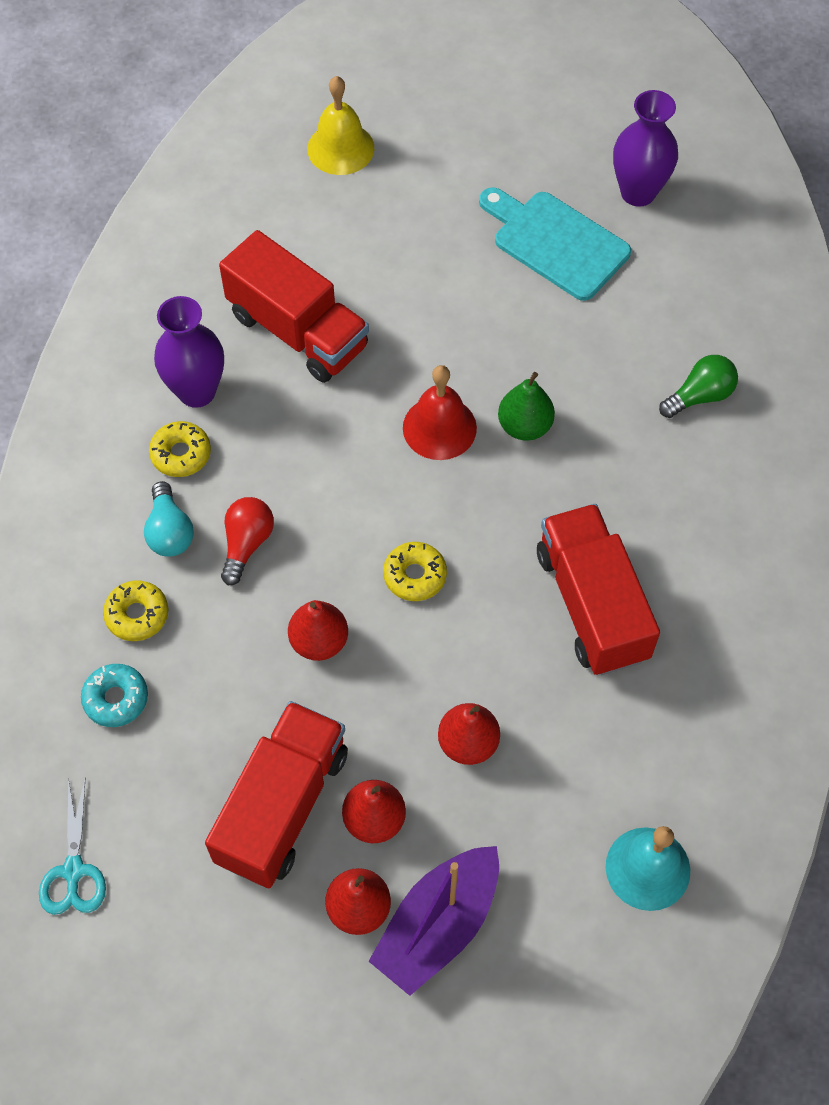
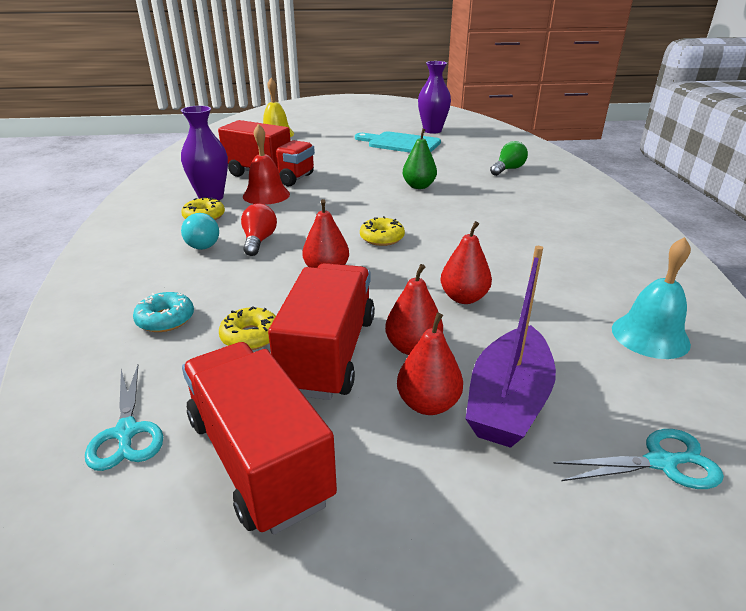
camera: 15 degrees left, 30 degrees down
(137, 615) = (180, 278): yellow donut -> yellow donut (250, 336)
(439, 427) = (369, 192): red bell -> red bell (266, 195)
(538, 1036) = (661, 462): none -> turquoise scissors
(592, 604) = (505, 233): red truck -> red truck (258, 458)

